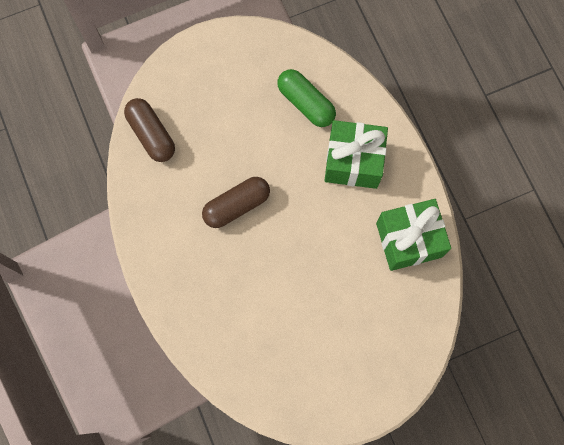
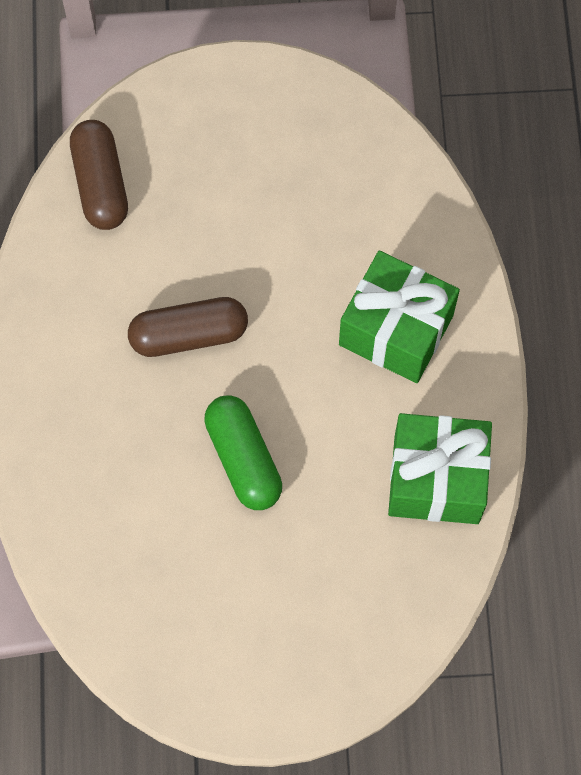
camera: 20 degrees right, 5 degrees down
(306, 103) = (356, 216): green capsule -> green capsule (243, 459)

